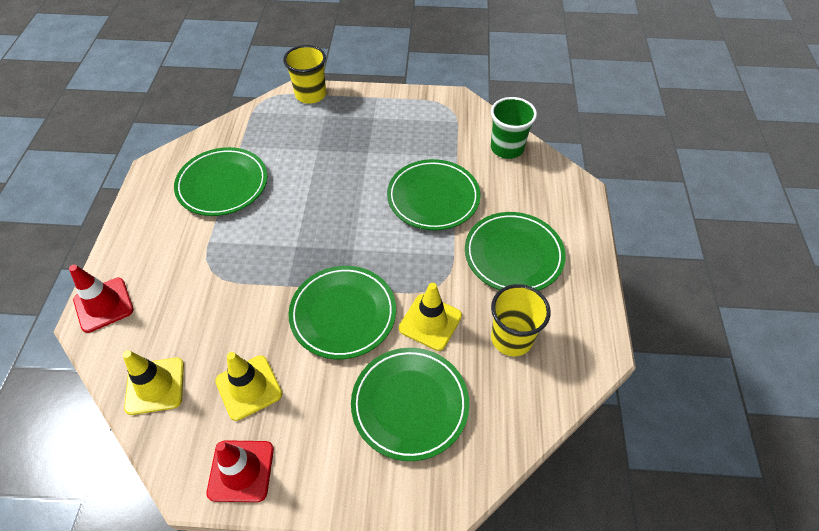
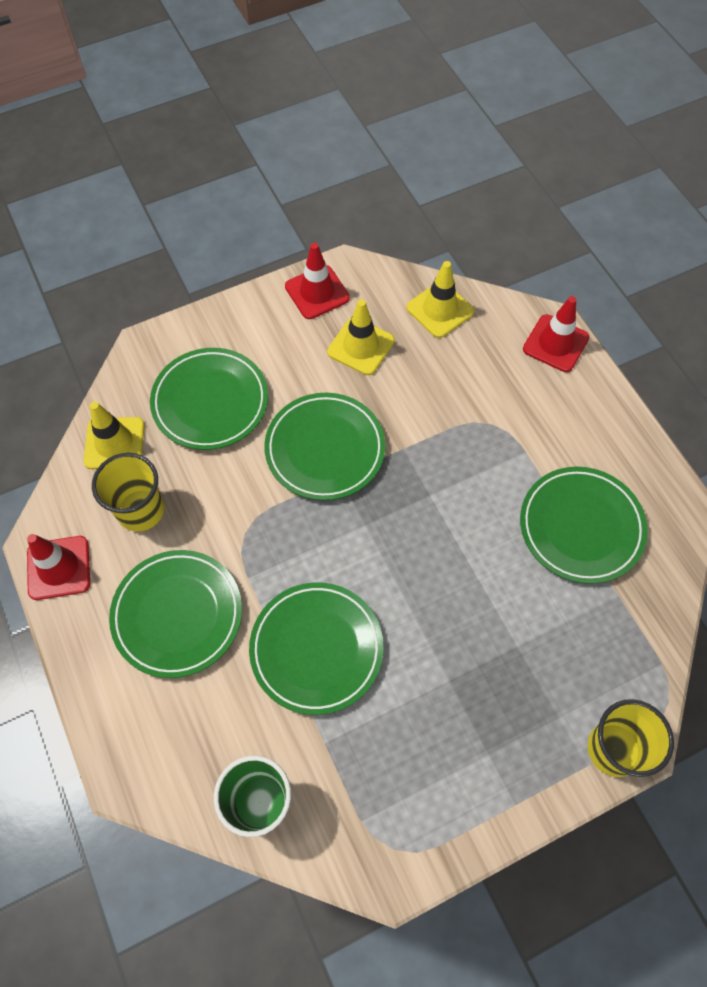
camera: 150 degrees right, 10 degrees up
(430, 322) = (232, 485): yellow traffic cone -> yellow traffic cone (114, 443)
(591, 326) = (59, 568): none -> red traffic cone

